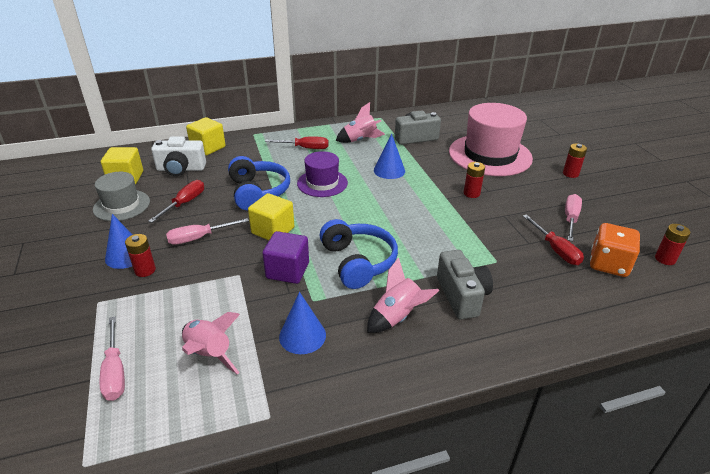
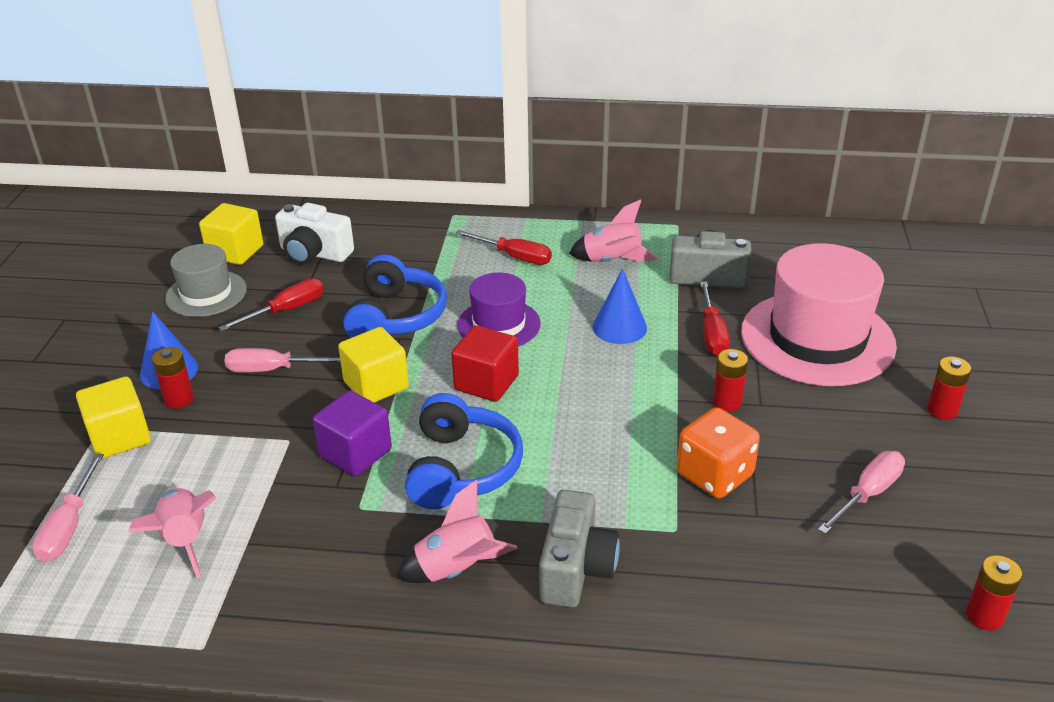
camera: 25 degrees right, 0 degrees up
(208, 147) = (373, 225): yellow cube -> yellow cube (120, 437)
(302, 335) = (312, 554): blue cone -> none
(338, 214) = (486, 383): none -> red cube
(555, 249) = (793, 540): red screwdriver -> red screwdriver (712, 333)
(608, 264) = (867, 593): orange dice -> orange dice (714, 475)

